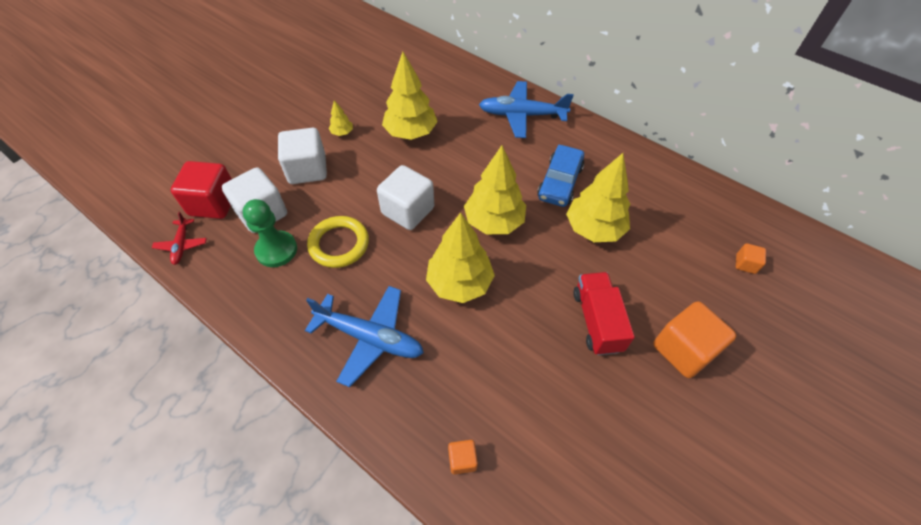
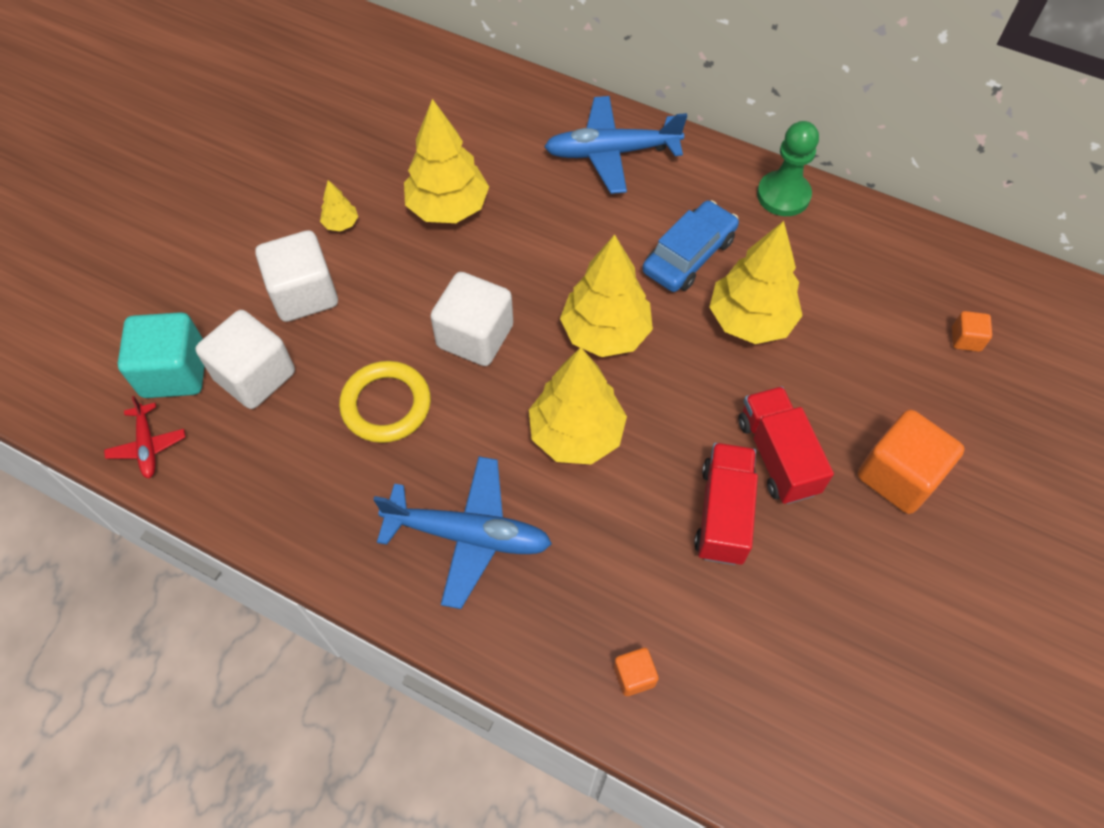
camera: 10 degrees left, 5 degrees up
(213, 203) = (175, 372): red cube -> turquoise cube
(276, 250) = (295, 429): green pawn -> green pawn (783, 195)
(551, 354) = (723, 513): none -> red truck
(560, 182) = (689, 255): blue car -> blue car turned 150 degrees counterclockwise

